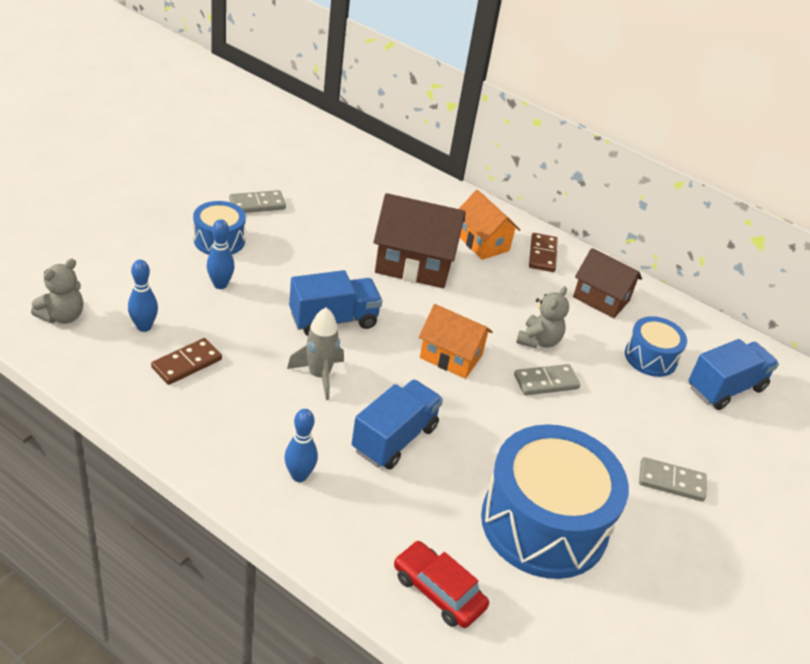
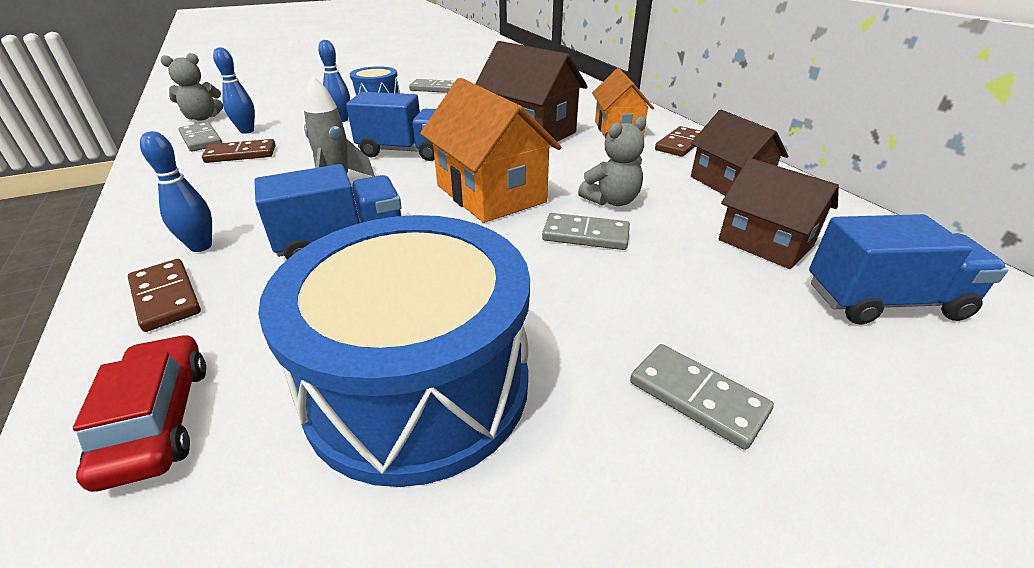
camera: 35 degrees right, 5 degrees down
(114, 352) = (201, 140): none -> grey domino
(335, 523) = (165, 297): none -> brown domino
(451, 356) = (490, 193): orange house -> orange house, size x1.50
(650, 357) = (765, 243): blue drum -> brown house

